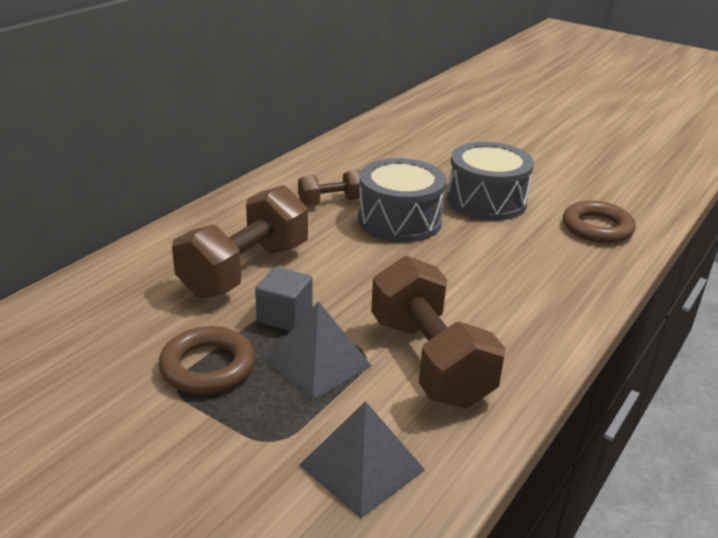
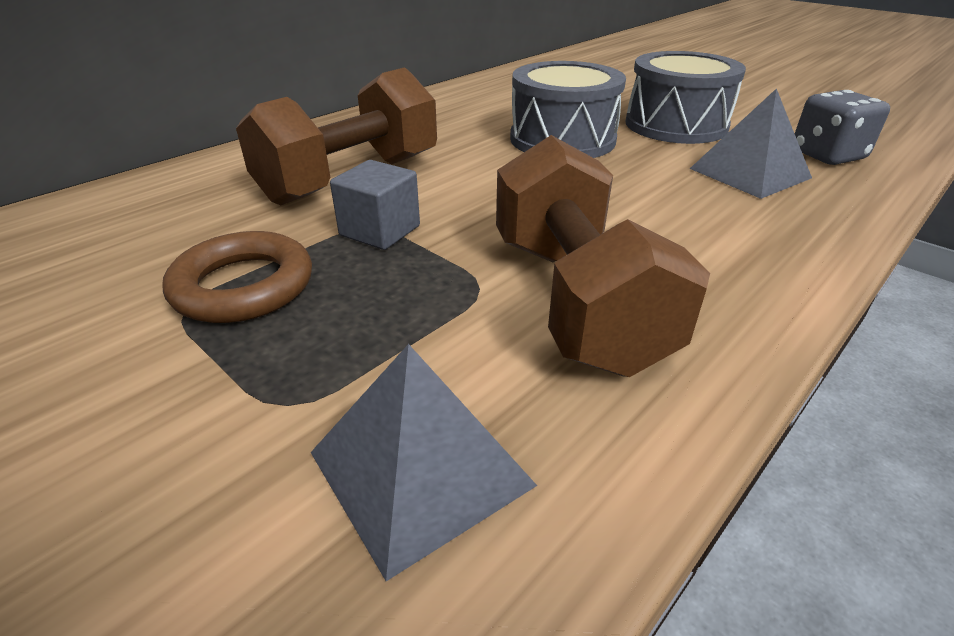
camera: 10 degrees right, 5 degrees up
(318, 363) = (404, 292): grey pyramid -> grey pyramid (749, 173)
(331, 202) = (483, 120): brown dumbbell -> none
(597, 228) = (827, 155): brown ring -> grey dice

